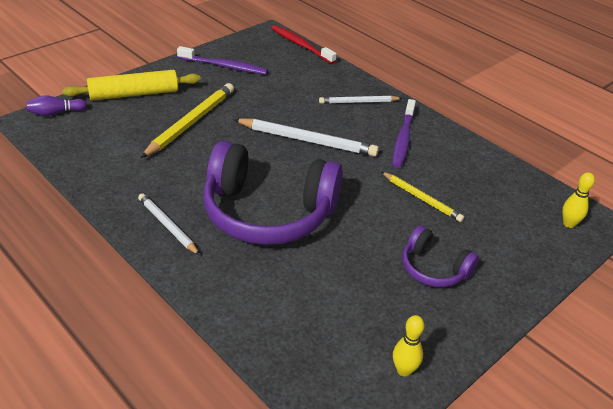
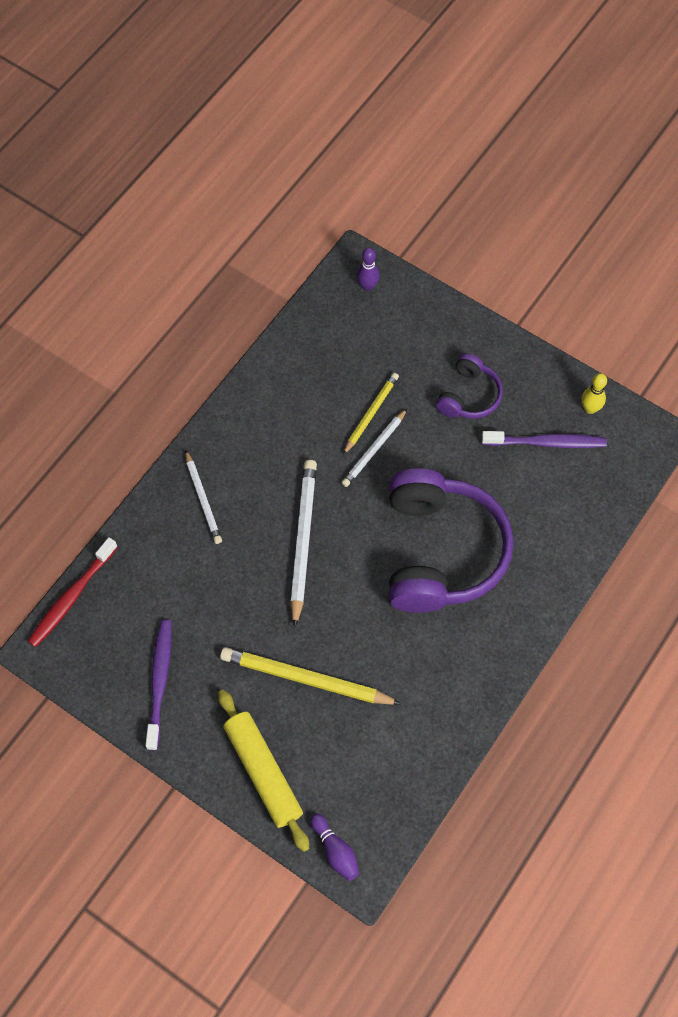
camera: 100 degrees left, 25 degrees up
(167, 225) = (492, 640): white pencil -> white pencil (374, 450)
(403, 139) = (268, 442): purple toothbrush -> purple toothbrush (546, 443)
(569, 224) = (367, 286): yellow bowling pin -> purple bowling pin

